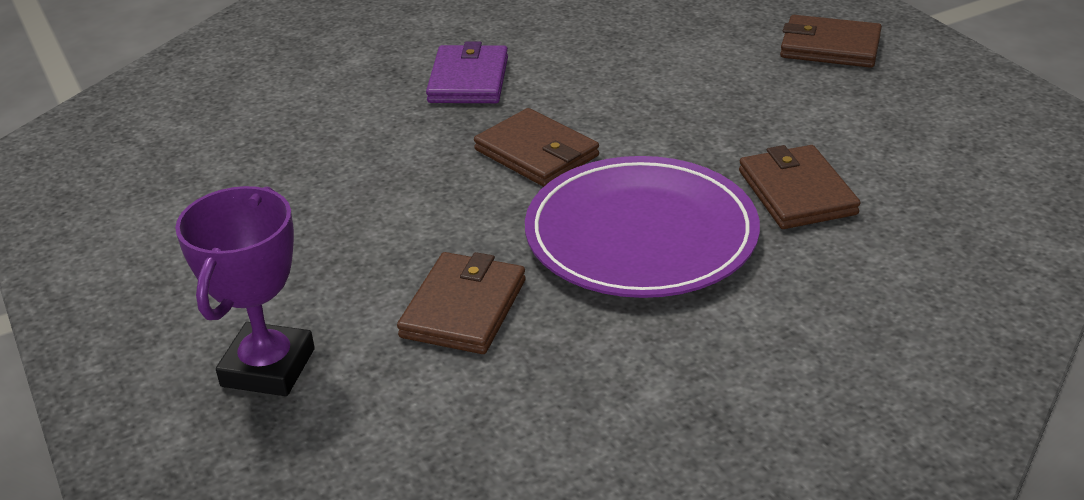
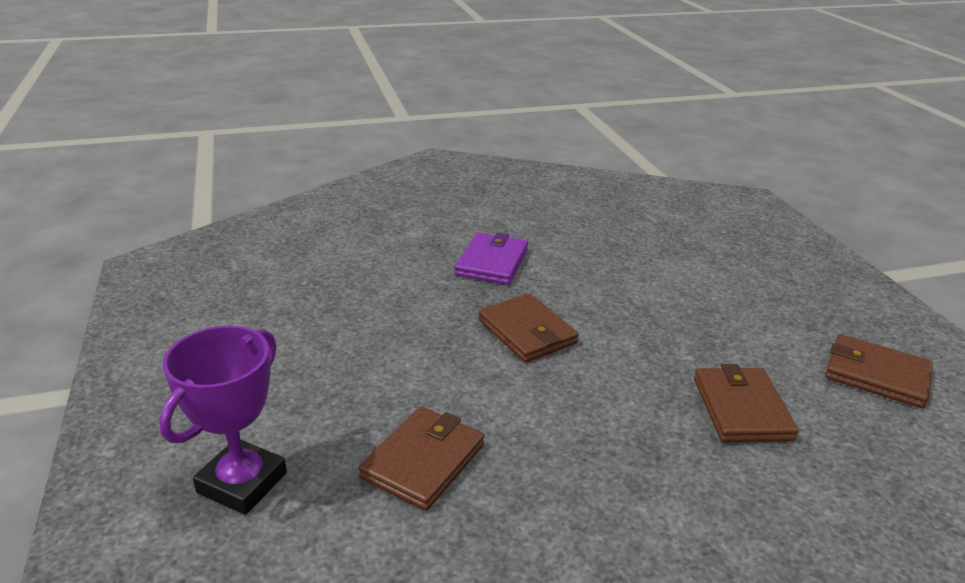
camera: 10 degrees right, 5 degrees down
(641, 234) = (595, 422): purple plate -> none
(830, 47) = (792, 284): brown wallet -> brown wallet (876, 375)

